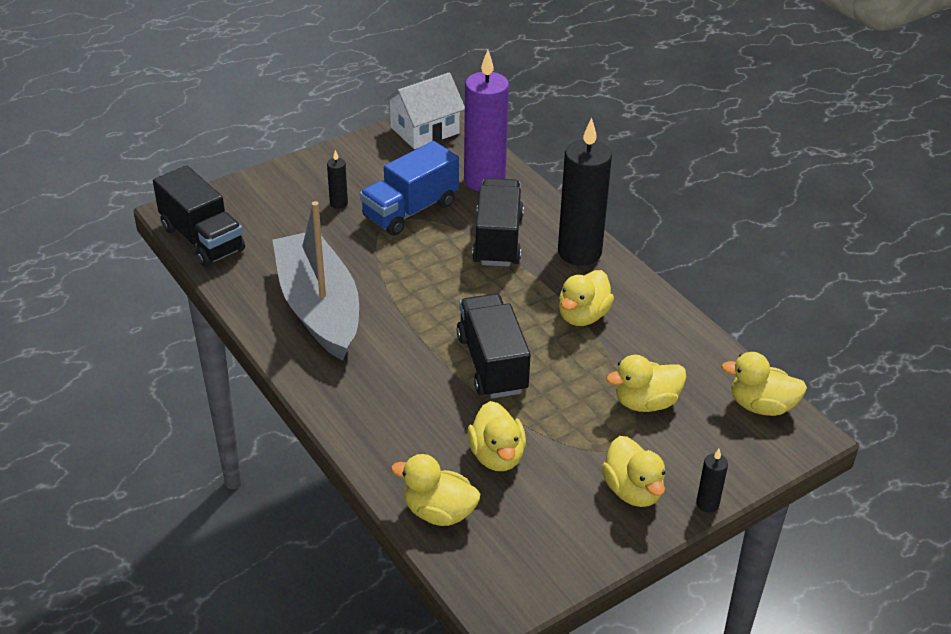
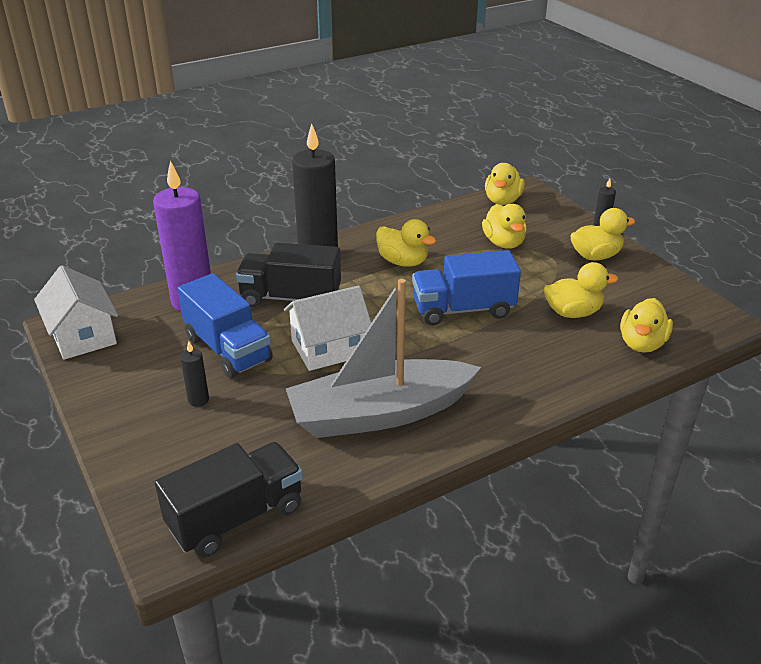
camera: 85 degrees left, 5 degrees down
(416, 271) = (329, 348): none -> white house
(492, 364) = (463, 309): black truck -> blue truck

